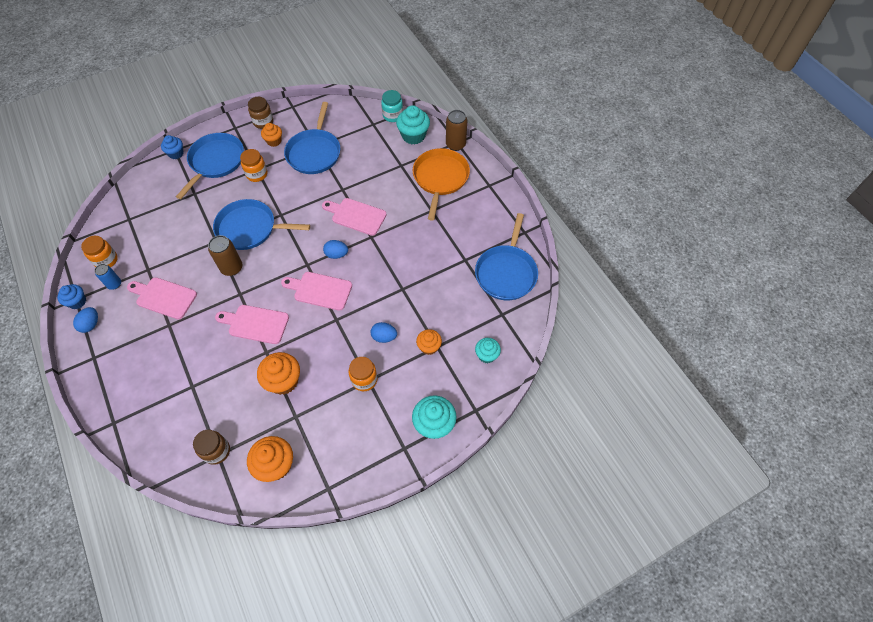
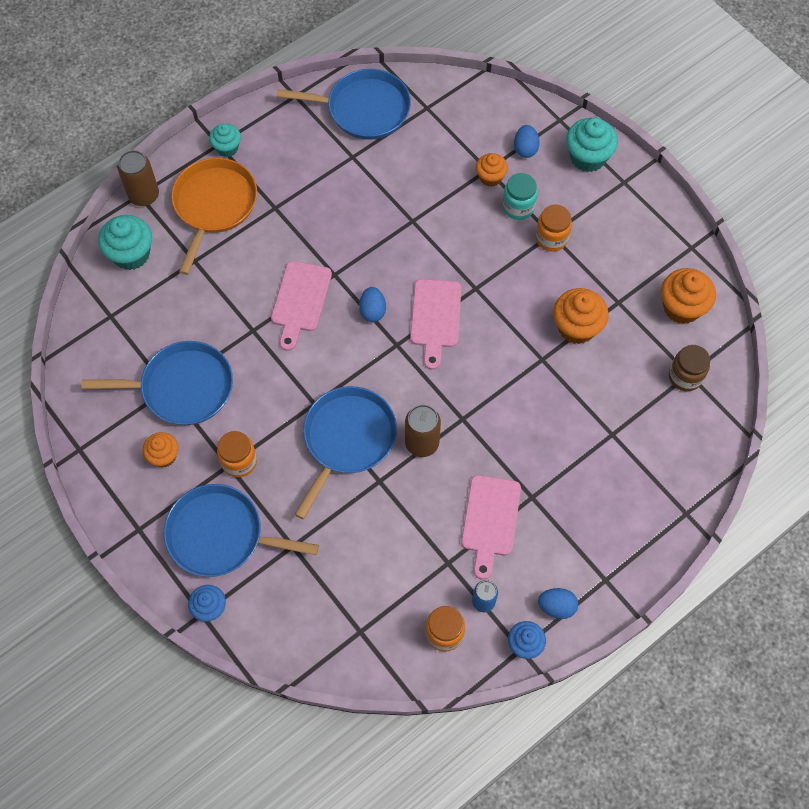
camera: 100 degrees left, 5 degrees up
(250, 228) = (347, 439): blue pan -> blue pan turned 150 degrees counterclockwise
(255, 324) = (504, 384): pink cutting board -> none
(263, 122) = (121, 486): brown jar -> none
(384, 337) = (488, 228): blue egg -> blue egg (525, 149)
(393, 115) = (89, 291): turquoise jar -> turquoise jar (518, 207)
(440, 178) = (214, 205): orange pan -> orange pan turned 105 degrees clockwise
(486, 355) = (487, 117): turquoise cupcake -> turquoise cupcake (227, 148)

